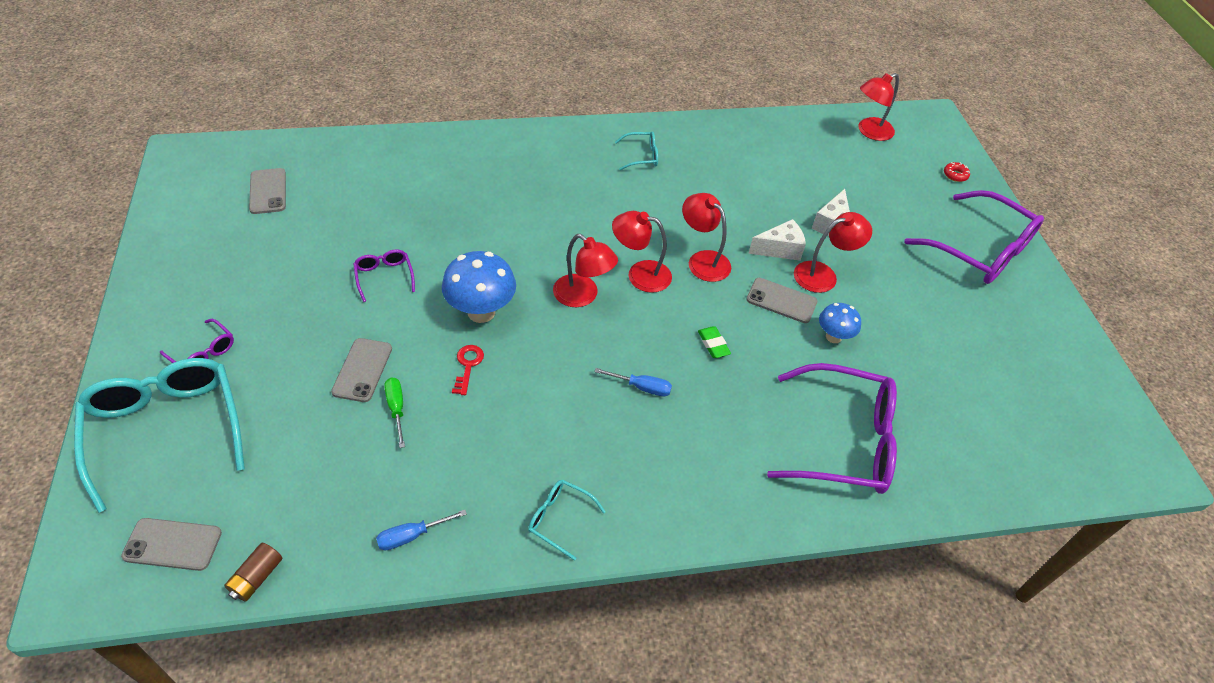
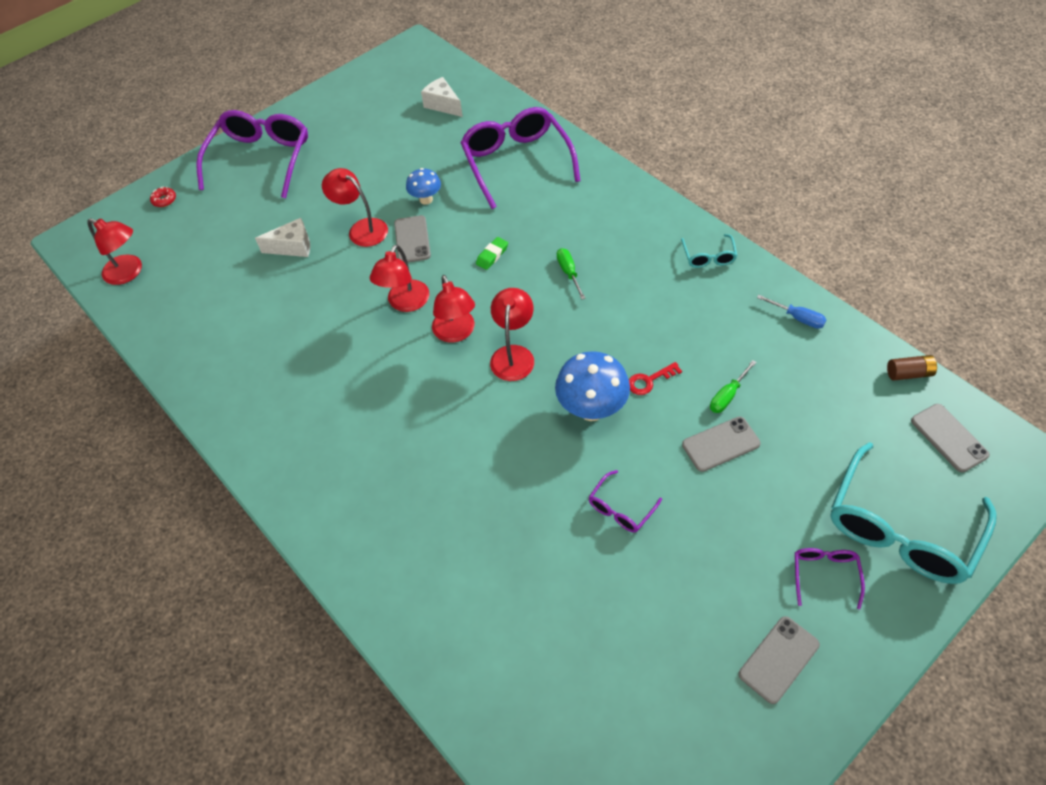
camera: 115 degrees left, 5 degrees up
(268, 191) = (612, 725): grey phone -> grey phone (779, 659)
(641, 387) = (569, 273): blue screwdriver -> green screwdriver
(642, 156) = (289, 418): turquoise glasses -> none
(780, 249) = (351, 264): white cheese -> white cheese (443, 105)

